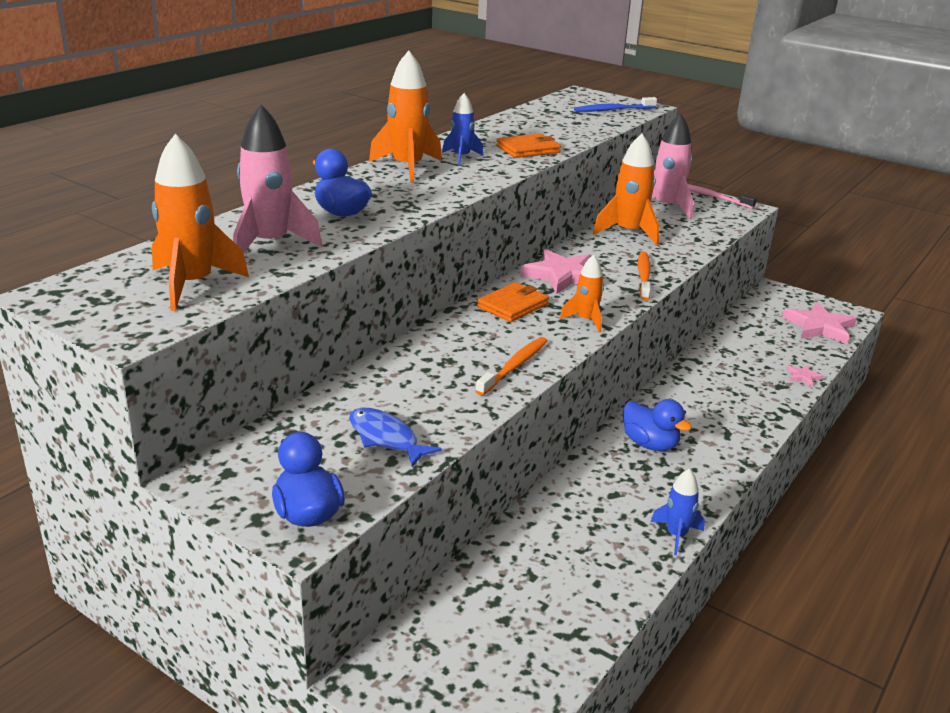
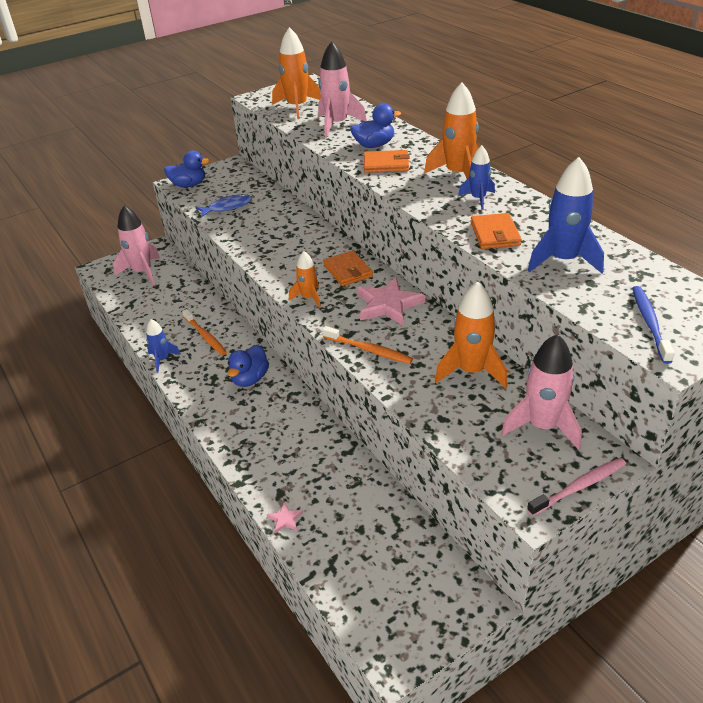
camera: 115 degrees right, 10 degrees up
(398, 201) = (386, 164): none -> orange wallet
(468, 662) = (142, 272): none -> pink rocket
(514, 366) = (267, 256): orange toothbrush -> orange toothbrush (205, 336)
(551, 129) = (563, 260): none -> blue rocket
(650, 444) = (250, 379): blue duck -> blue duck turned 45 degrees counterclockwise
(819, 327) = (373, 596): pink star -> none

